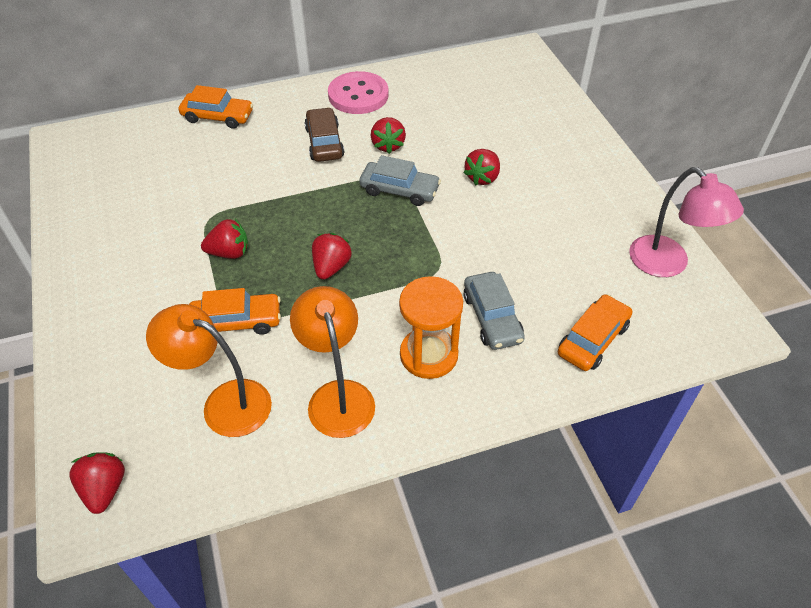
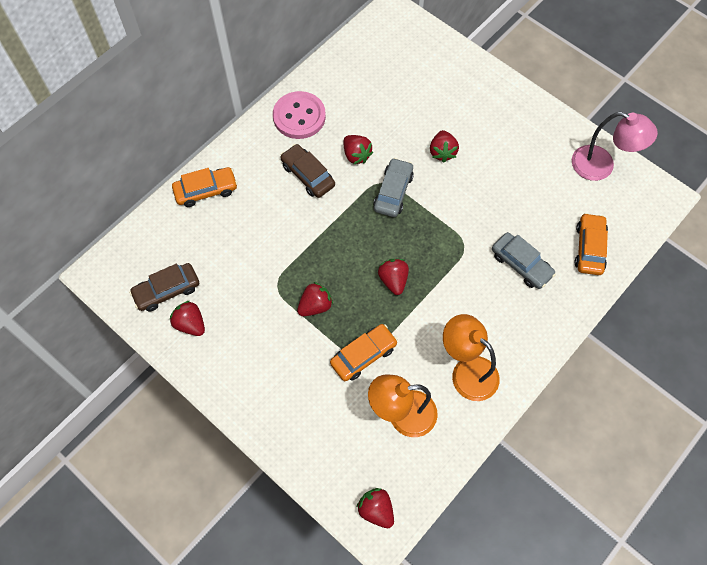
camera: 30 degrees left, 15 degrees up
(98, 213) = (190, 324): none -> red strawberry
(105, 177) = (167, 290): none -> brown car
(399, 190) = (393, 192): grey car -> grey car turned 60 degrees counterclockwise
(429, 355) = (501, 312): orange hourglass -> none

